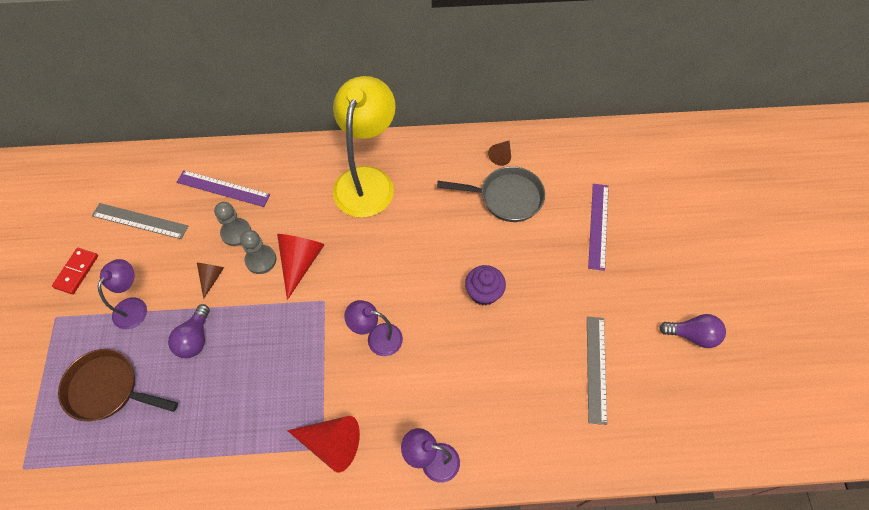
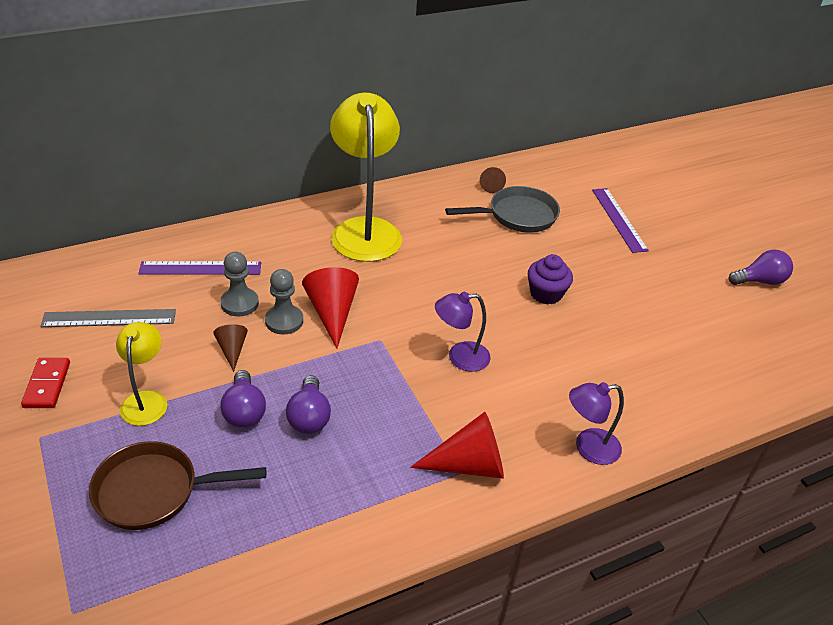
camera: 25 degrees left, 20 degrees down
(134, 306) = (146, 400): purple lamp -> yellow lamp
(237, 359) = (309, 417): none -> purple light bulb
(596, 368) = (694, 327): grey ruler -> none

